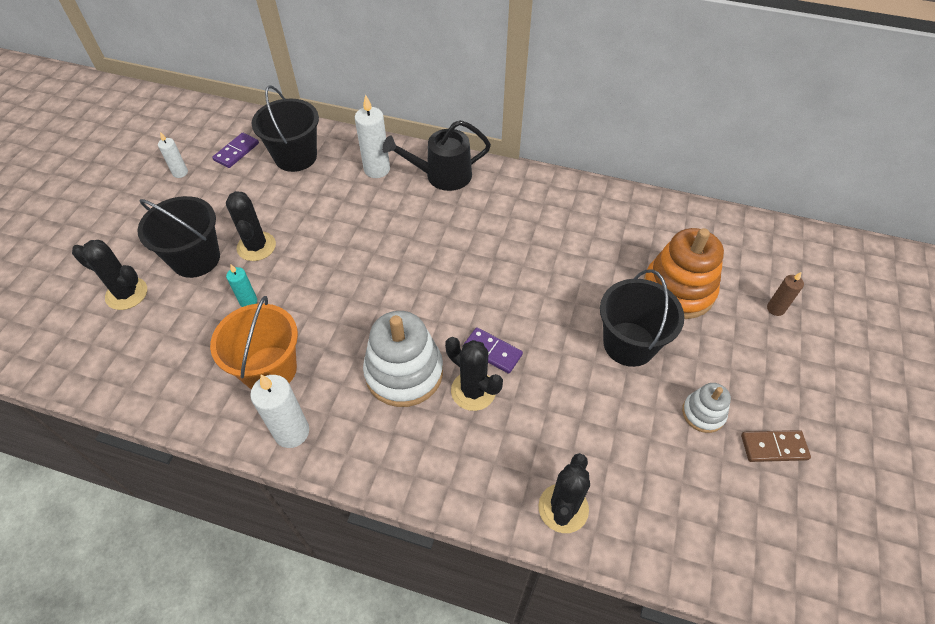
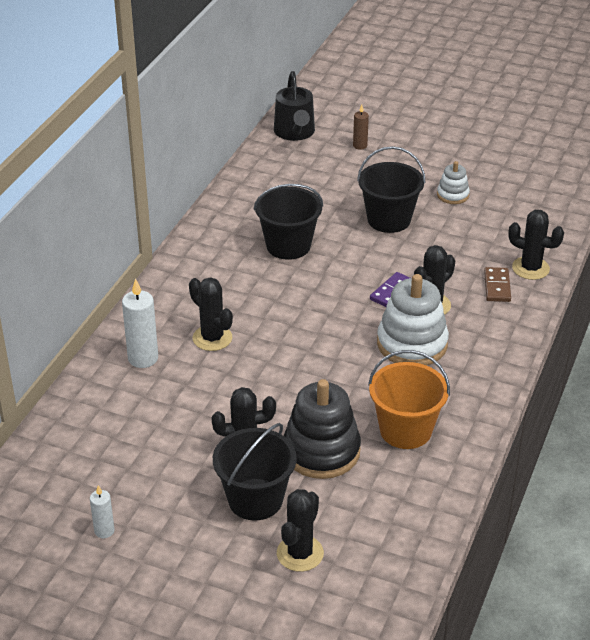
camera: 85 degrees left, 15 degrees down
(236, 152) = (79, 479): purple domino -> none
(248, 301) = (321, 451): turquoise candle -> black stacking toy
(292, 432) = (471, 412): white candle -> none
(296, 157) = (103, 425): black bucket -> black bucket (288, 245)
(405, 210) = (212, 338): none -> black cactus
(442, 175) = (165, 310): black watering can -> black watering can (295, 132)
(678, 290) = (336, 187): orange stacking toy -> none
(773, 447) = (479, 170): brown domino -> brown domino (497, 286)

